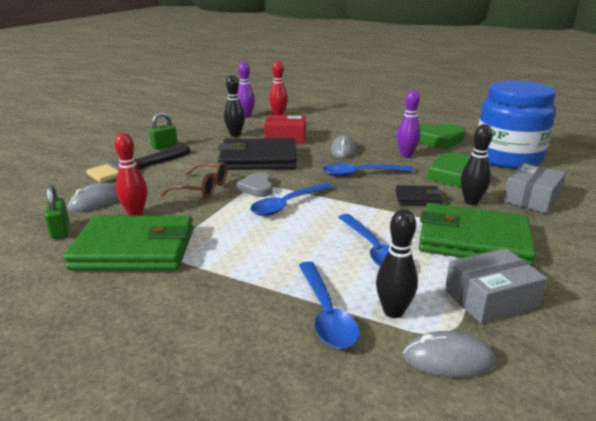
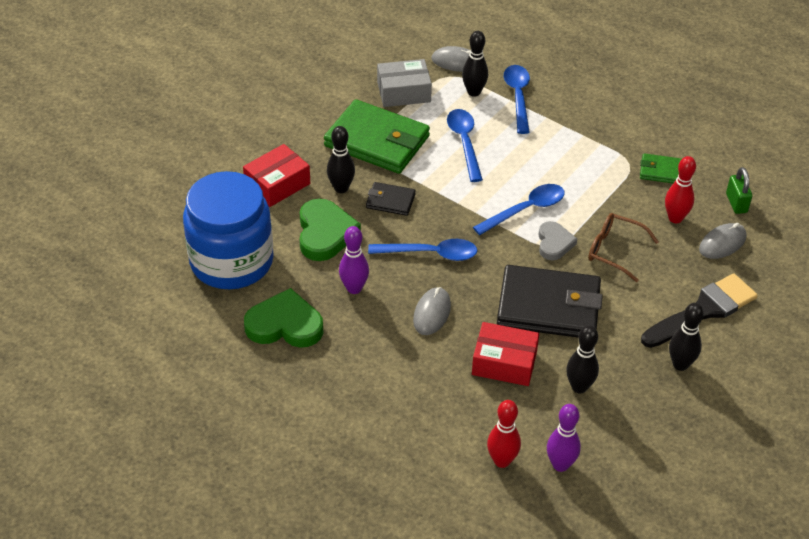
camera: 170 degrees left, 20 degrees up
(134, 249) = (661, 171): green wallet -> green wallet, size x0.48
(164, 146) = (680, 364): green padlock -> black bowling pin
(531, 198) = (277, 184): grey box -> red box

